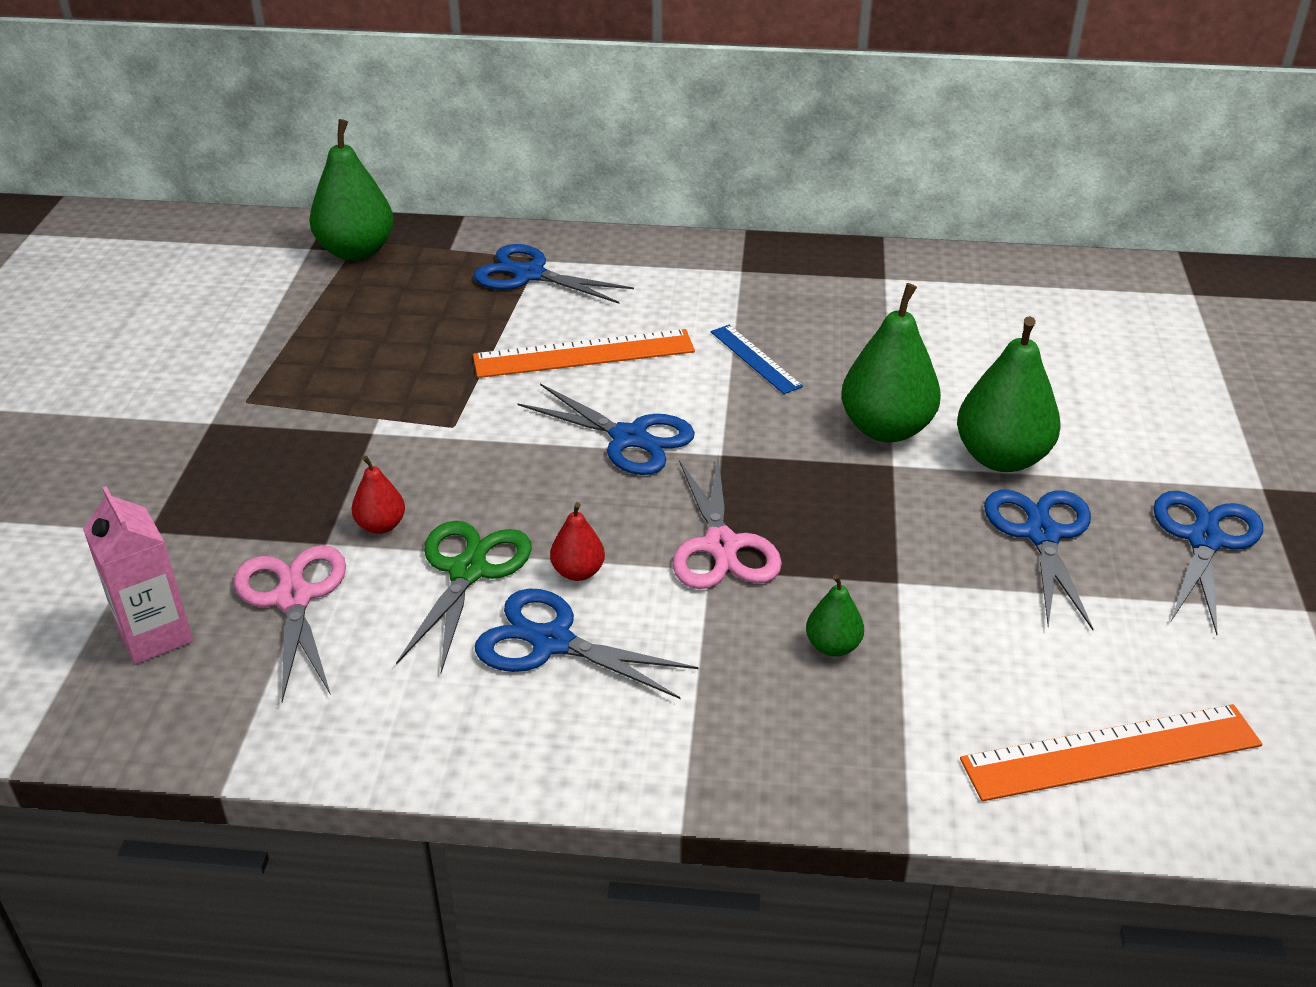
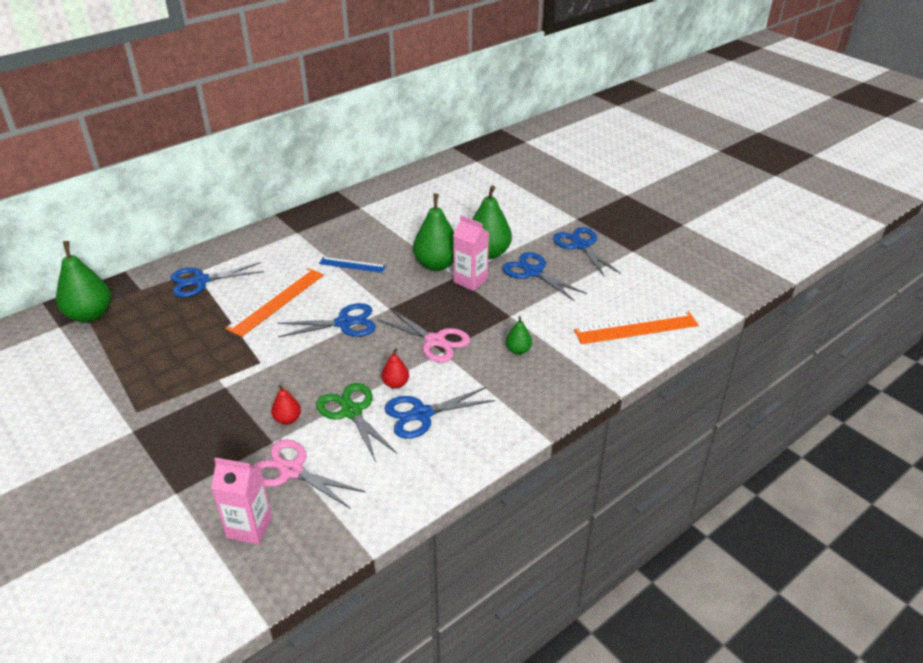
camera: 45 degrees left, 0 degrees up
(908, 485) = (470, 281): none -> pink carton
(1111, 753) = (636, 328): orange ruler -> orange ruler turned 45 degrees clockwise

